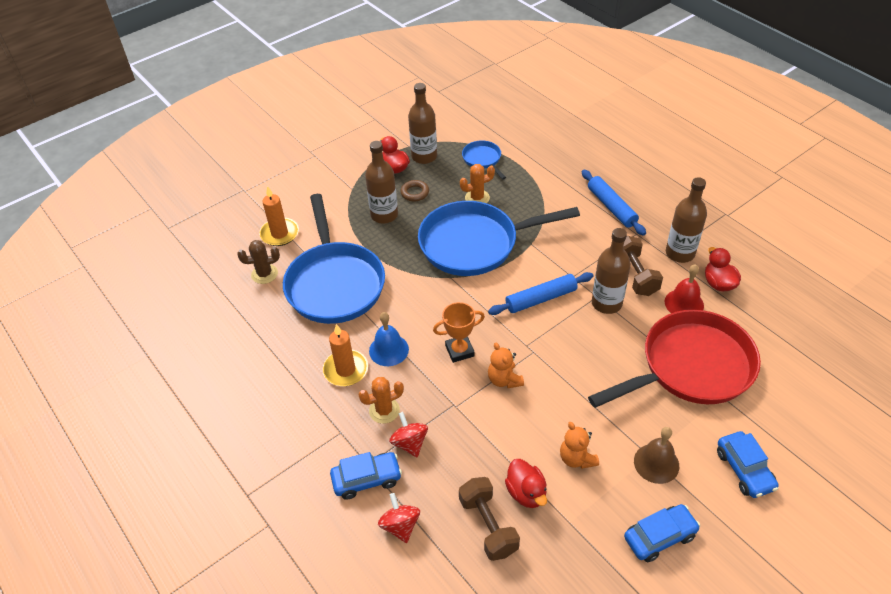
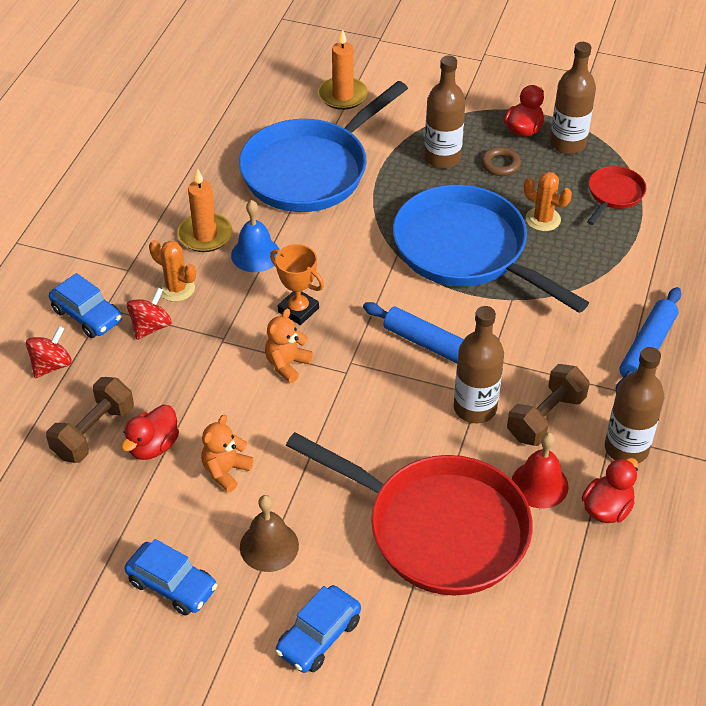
camera: 55 degrees right, 0 degrees up
(264, 274) = (279, 114): brown cactus -> none
(483, 159) = (614, 194): blue pan -> red pan

